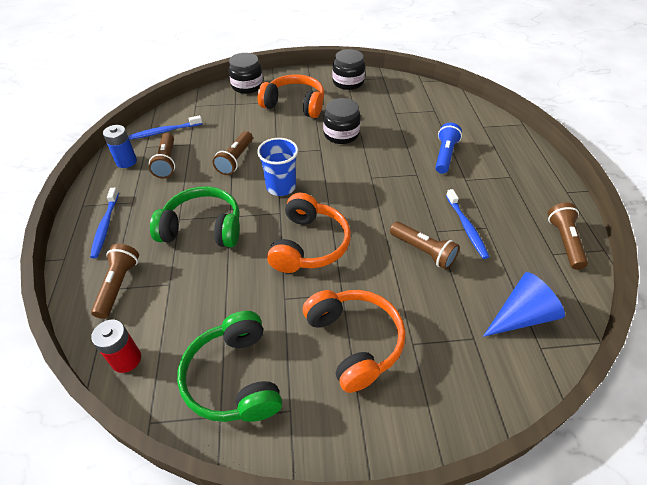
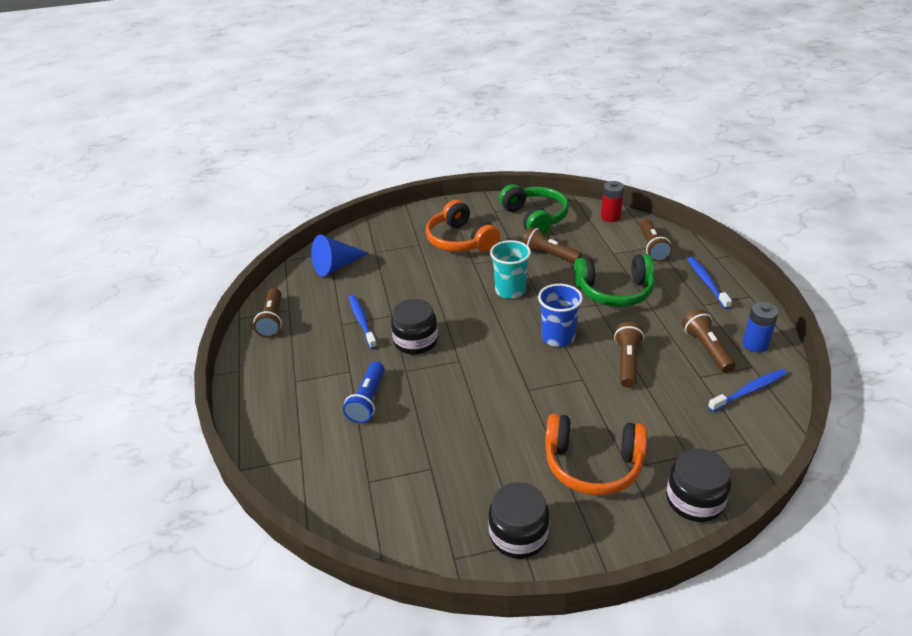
camera: 175 degrees right, 10 degrees down
(309, 244) = (510, 290): orange headphones -> turquoise cup
(341, 134) = (506, 416): black jar -> black jar (416, 341)
(423, 251) = (406, 297): brown flashlight -> brown flashlight (549, 255)

